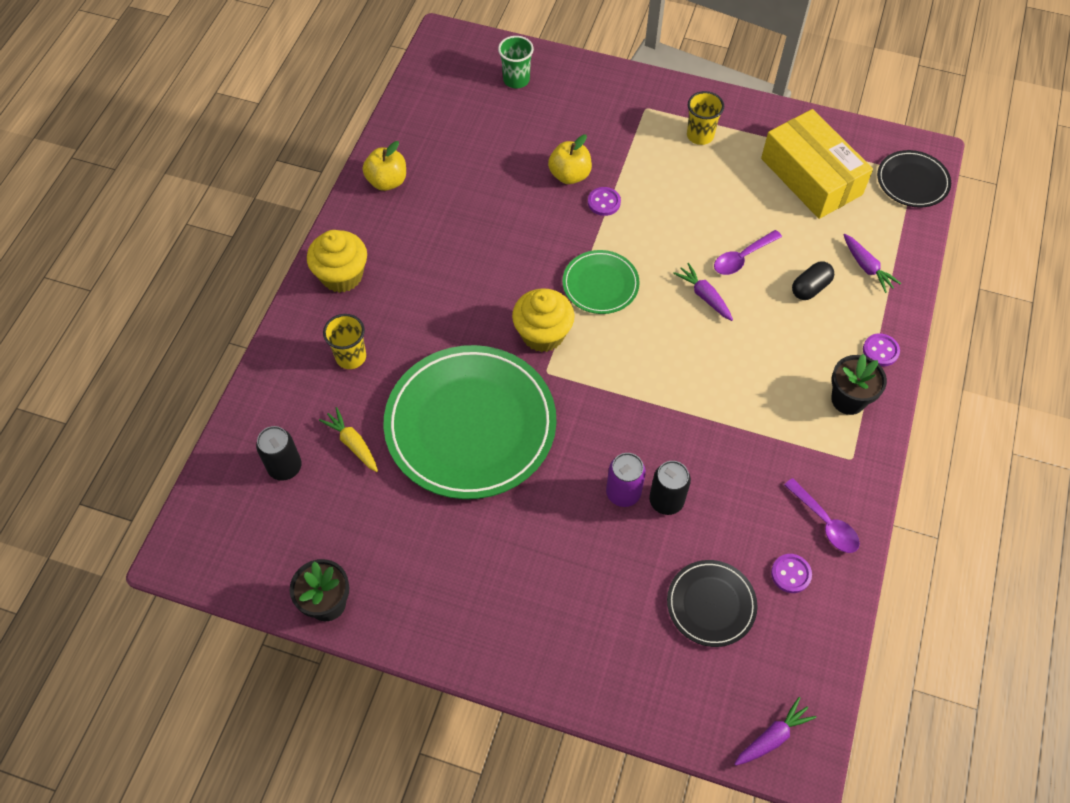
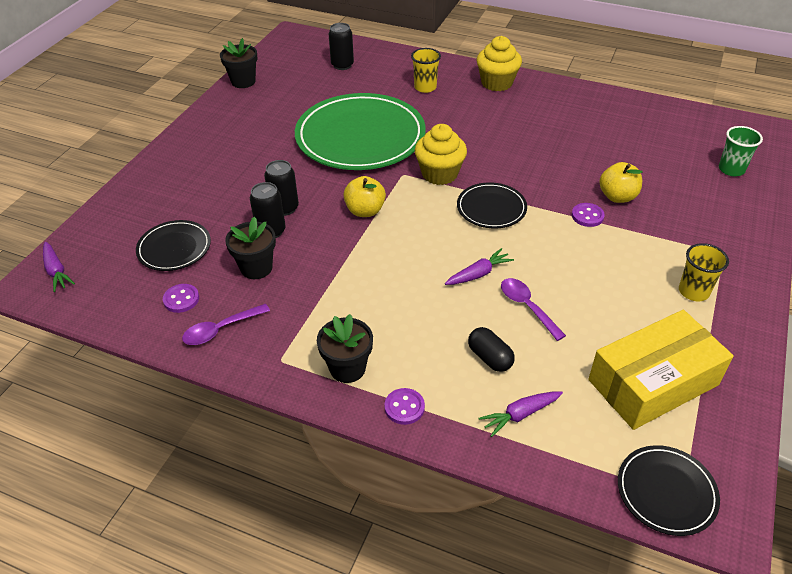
camera: 95 degrees right, 15 degrees down
(353, 443) = (354, 89): yellow carrot -> none
(387, 181) = (591, 101): yellow apple -> yellow apple (365, 211)
(600, 284) = (491, 208): green plate -> black plate
(623, 493) = (284, 208): purple can -> black can
(729, 505) = (256, 268): none -> black flower pot

